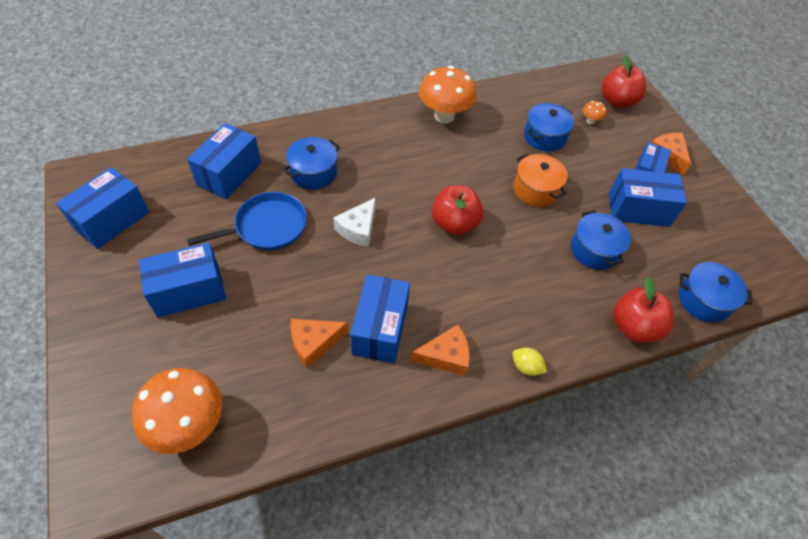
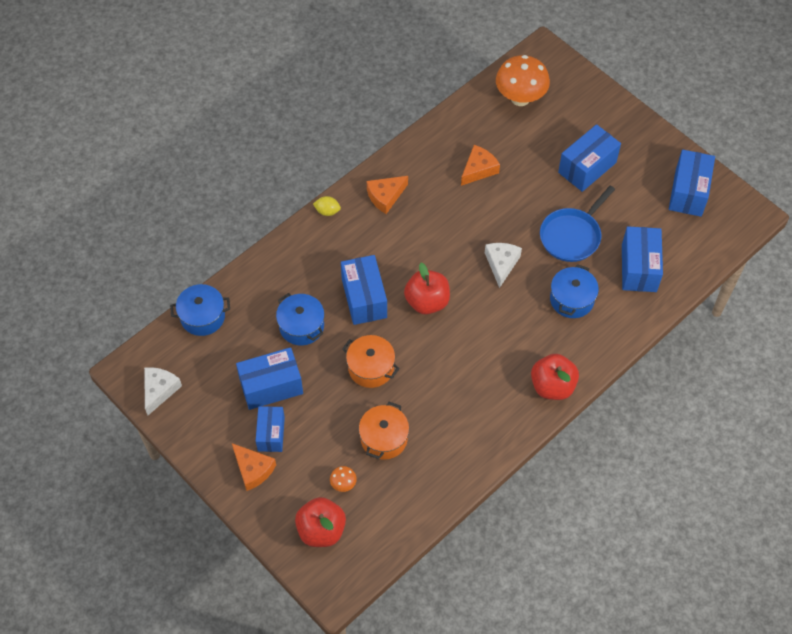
camera: 160 degrees right, 5 degrees up
(380, 329) = (440, 196): blue box -> blue box (364, 298)
(444, 116) = (494, 420): orange mushroom -> none
(544, 137) = (384, 438): blue pot -> orange pot
(634, 327) = (256, 271): red apple -> red apple (552, 386)
(755, 247) = (159, 390): none -> white cheese

